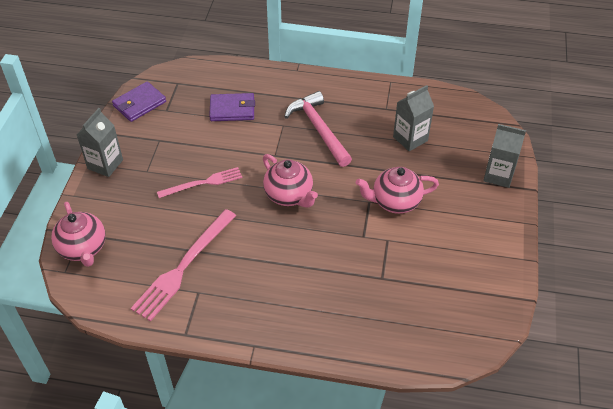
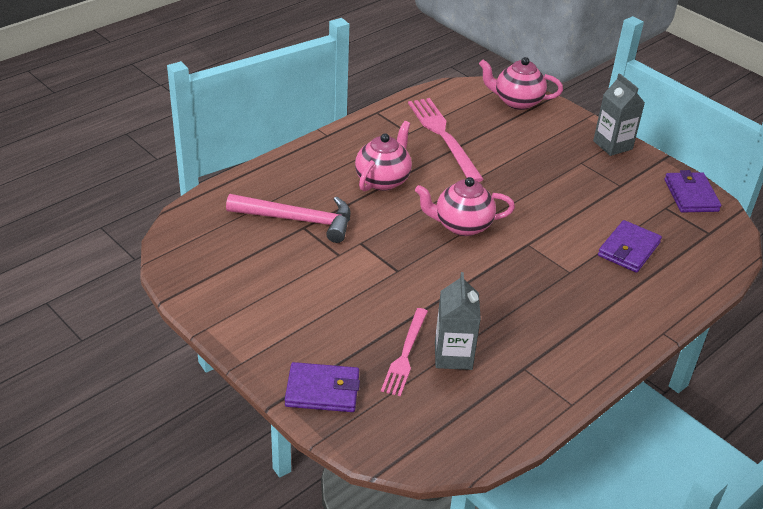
camera: 125 degrees right, 10 degrees down
(203, 183) = (532, 185): pink fork -> pink fork (405, 354)
(319, 129) = (538, 294): pink hammer -> pink hammer (298, 220)
(395, 202) = (377, 287): pink teapot -> pink teapot (383, 180)
(498, 175) = (322, 391): grey carton -> purple wallet

